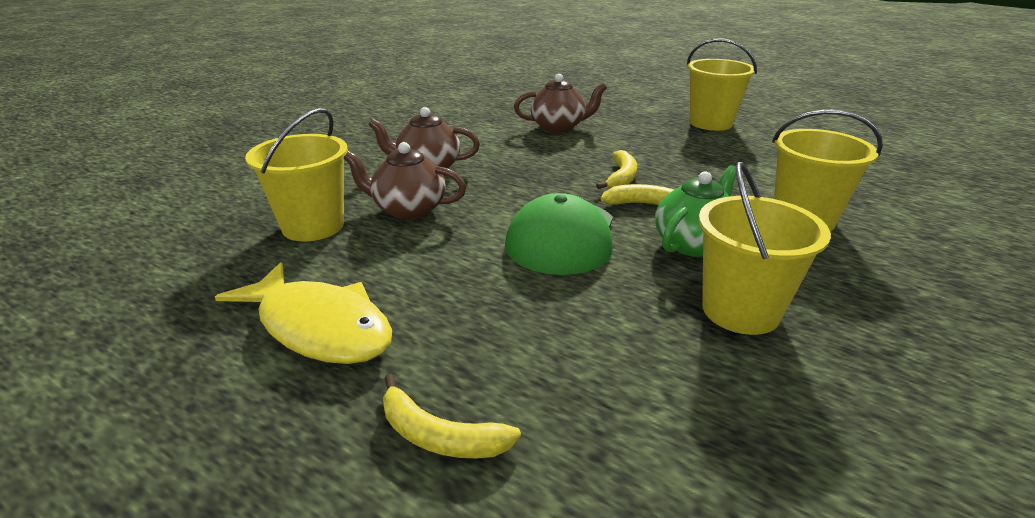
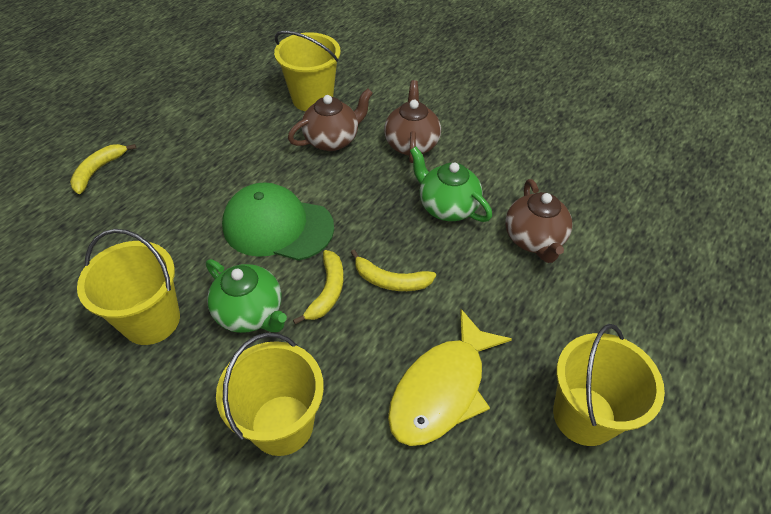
camera: 90 degrees right, 20 degrees up
(319, 327) = (196, 120): yellow fish -> yellow fish (442, 389)
(408, 210) = (332, 140): brown teapot -> brown teapot turned 45 degrees clockwise
(523, 154) = (447, 207): none -> green teapot

